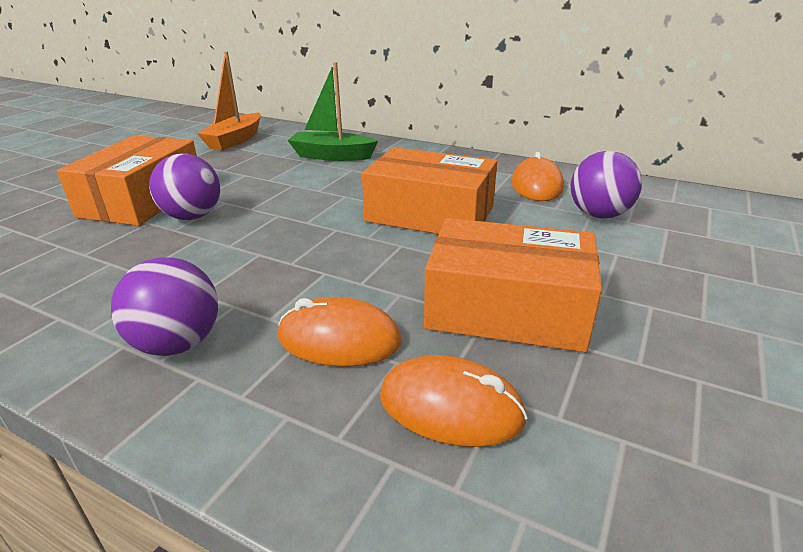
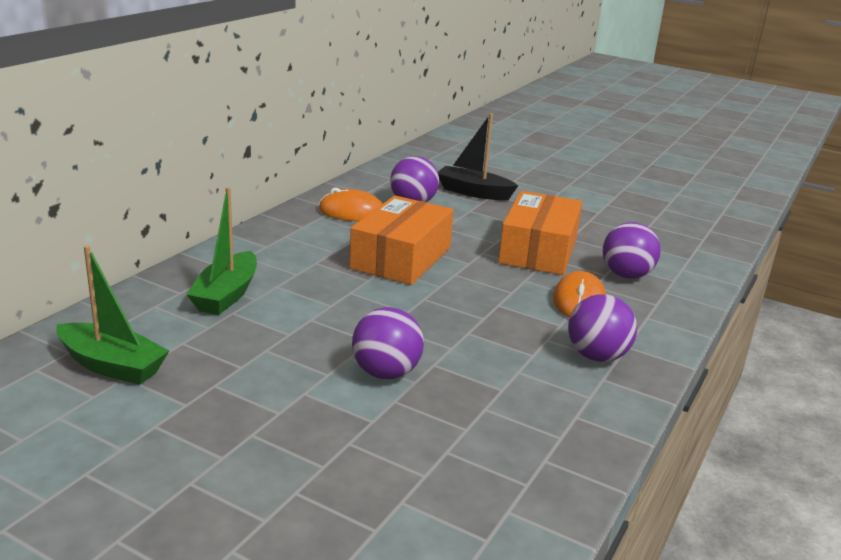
camera: 90 degrees left, 5 degrees down
(143, 199) = (328, 414): orange box -> none
(235, 140) = (112, 366): orange boat -> green boat
(451, 407) = (626, 275): orange mouse -> purple ball
(693, 255) = (473, 192): none -> black boat

